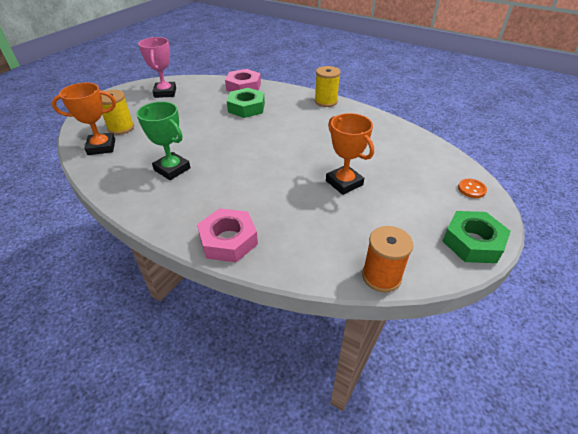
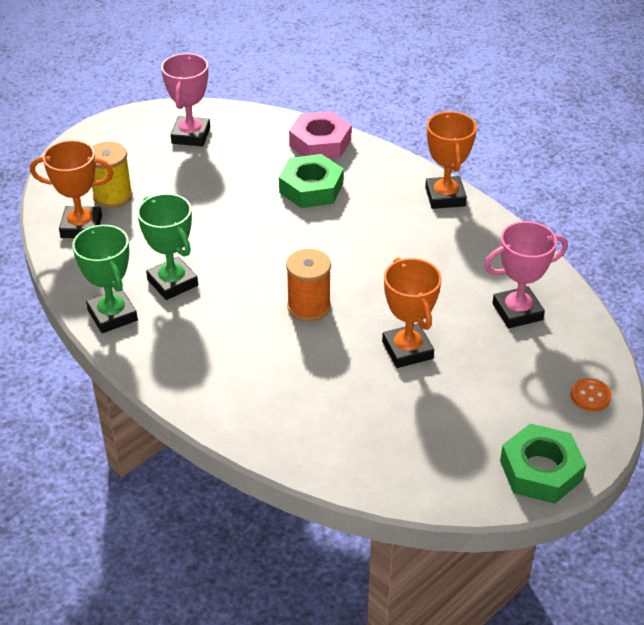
camera: 15 degrees right, 0 degrees up
(132, 196) = (112, 315): none -> green trophy
(228, 240) = (221, 403): pink nut -> none
(326, 101) = (445, 197): yellow spool -> orange trophy
(381, 276) = (395, 488): orange spool -> orange spool (309, 307)
(399, 150) = (517, 312): none -> pink trophy

